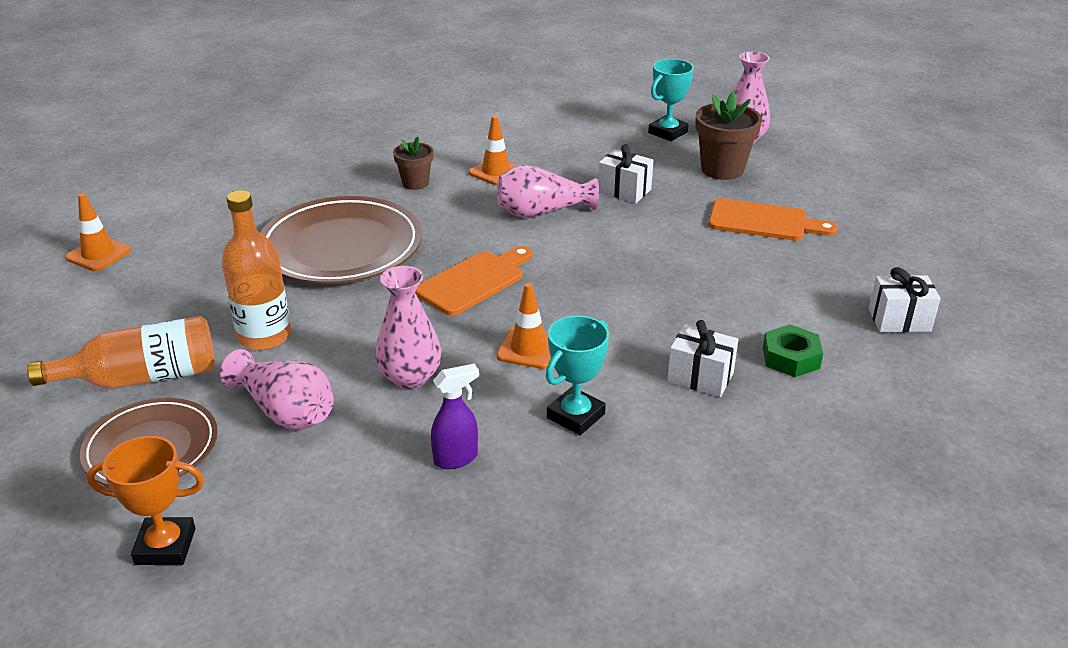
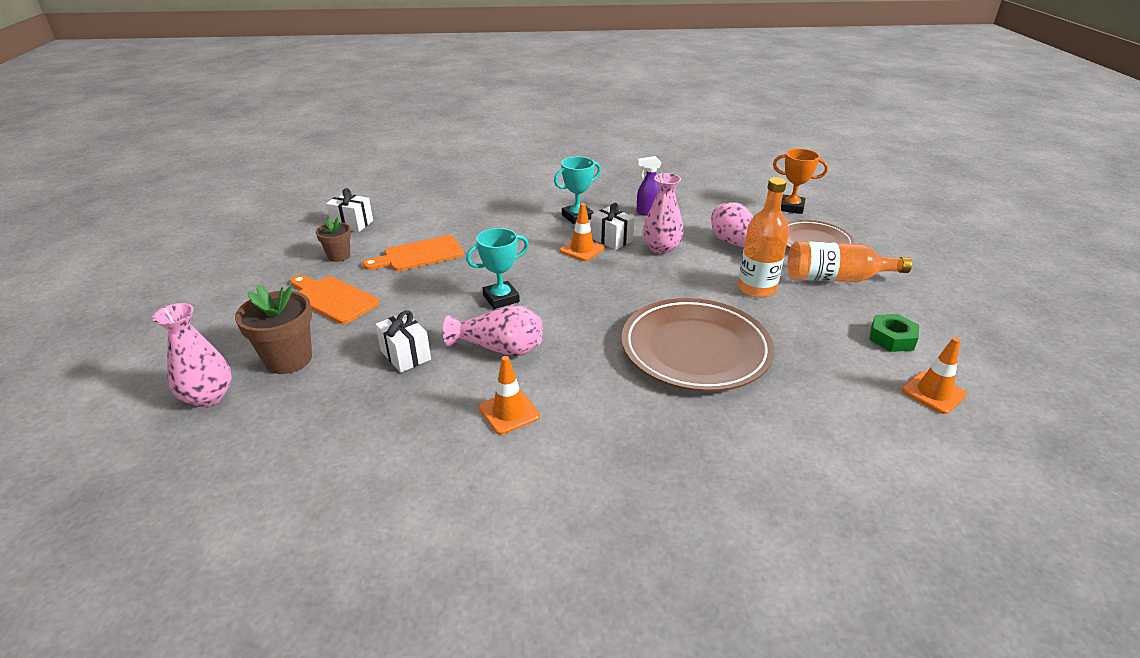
camera: 160 degrees left, 0 degrees up
(415, 183) = (603, 416): brown flower pot -> brown flower pot (339, 256)
(474, 281) = (594, 297): orange cutting board -> orange cutting board (419, 255)
(668, 132) = (269, 429): turquoise trophy -> turquoise trophy (501, 298)
(700, 377) = (497, 220): white gift -> white gift (611, 239)
(790, 358) = (438, 219): green nut -> green nut (892, 338)

